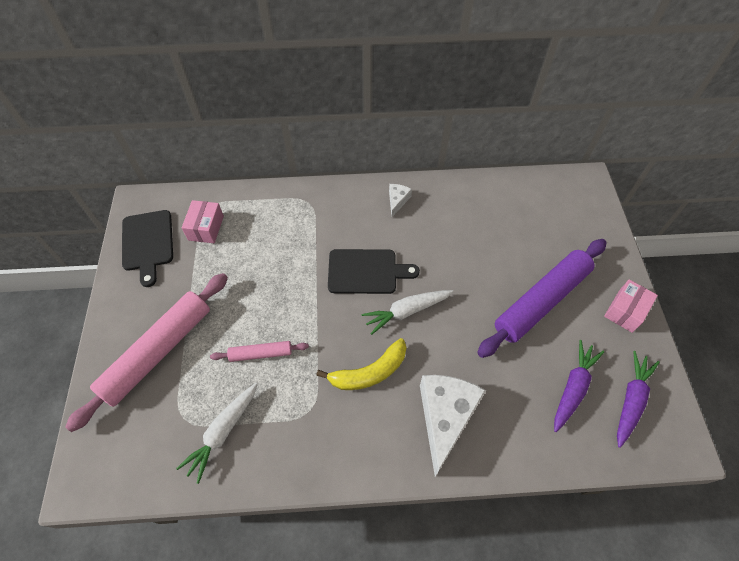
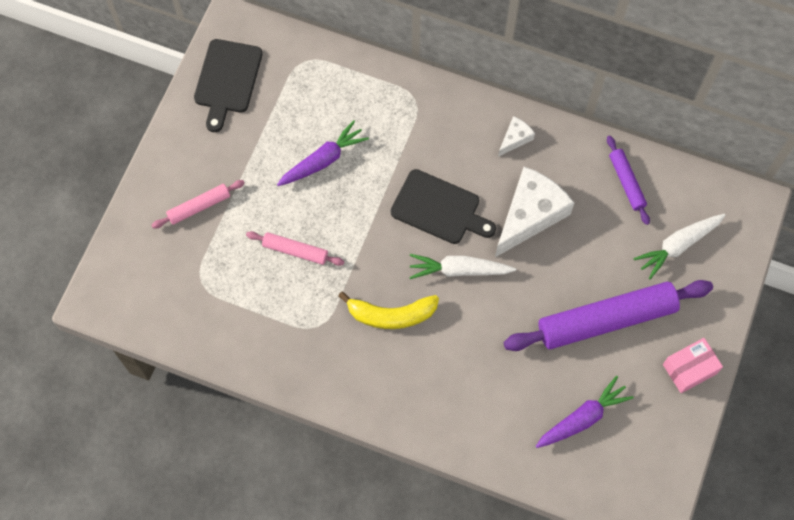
camera: 25 degrees right, 10 degrees up
(158, 352) = (199, 207): pink rolling pin -> pink rolling pin, size x0.48
(206, 228) = (293, 86): pink box -> none
(222, 432) = (231, 311): white carrot -> white carrot (678, 246)
(445, 417) = (442, 389): white cheese -> white cheese (530, 215)
(494, 199) = (626, 182): none -> purple rolling pin
(631, 400) = (633, 455): purple carrot -> purple carrot (323, 160)

